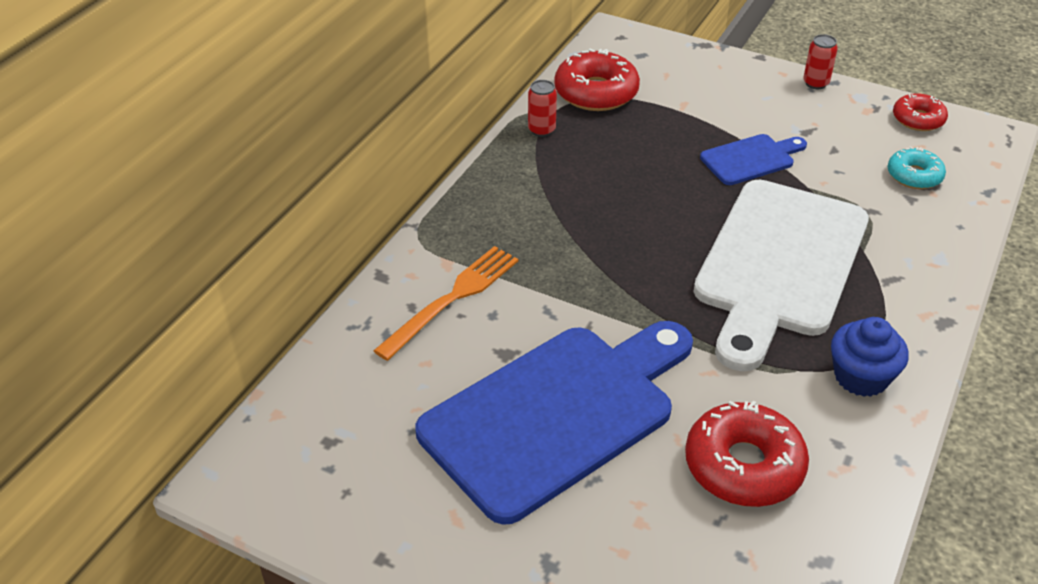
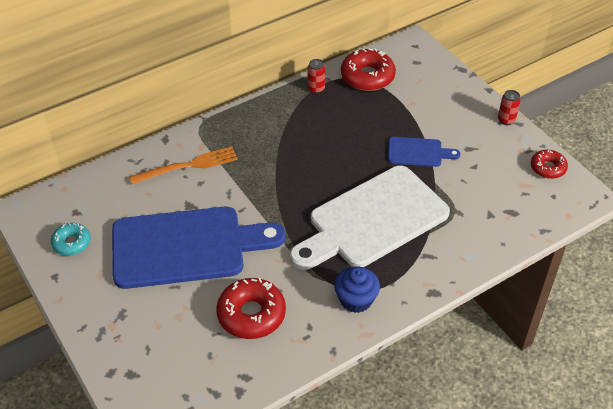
camera: 30 degrees right, 5 degrees up
(914, 176) = (507, 202): turquoise donut -> turquoise donut (71, 243)

